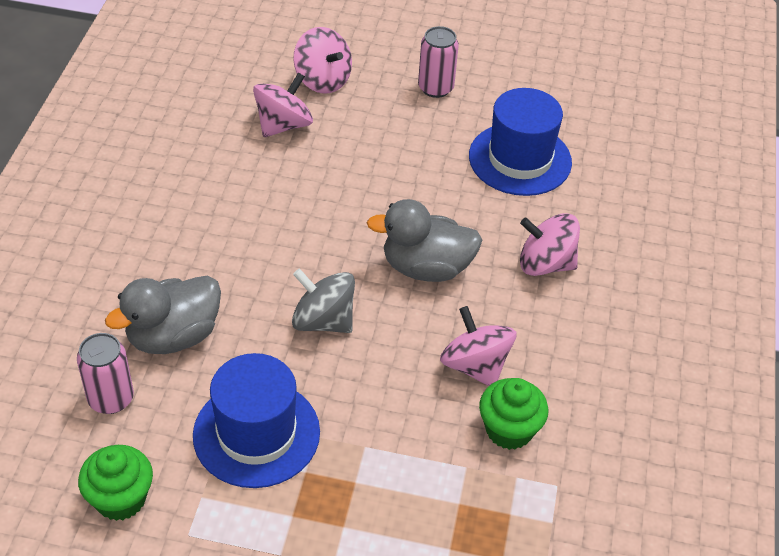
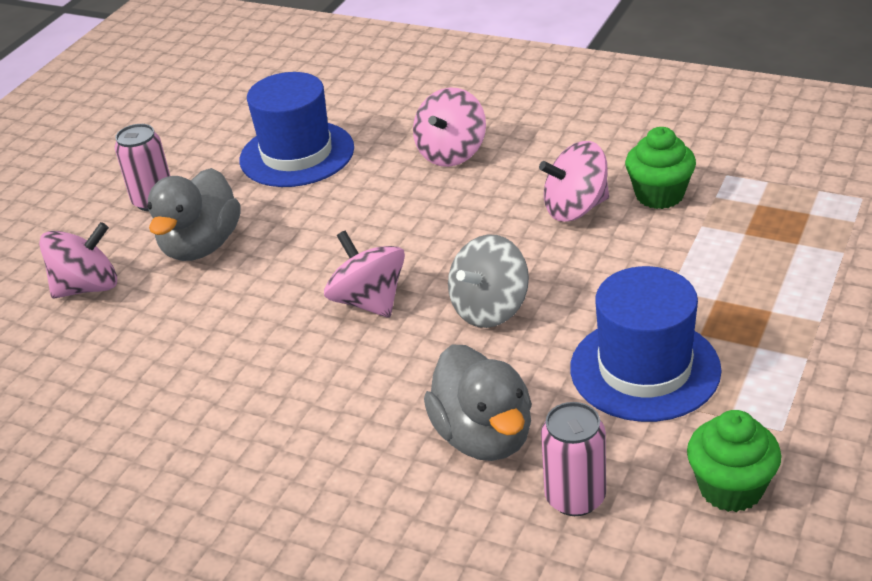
camera: 70 degrees left, 10 degrees down
(283, 125) = (152, 325): pink spinning top -> pink spinning top (369, 301)
(426, 268) = (432, 229): grey duck -> grey duck (201, 246)

